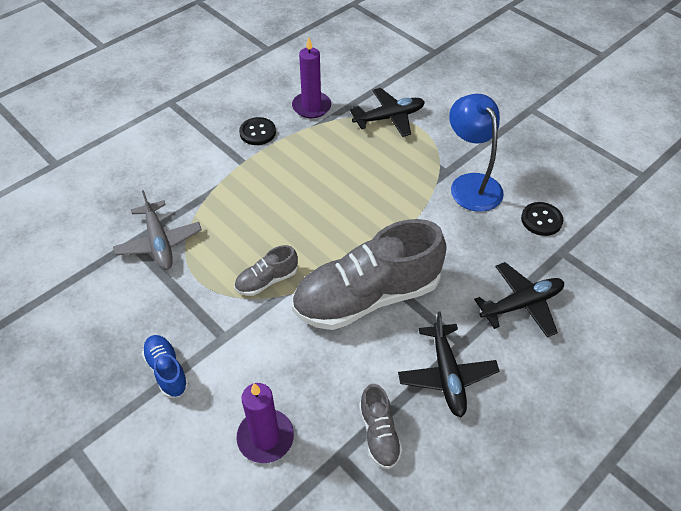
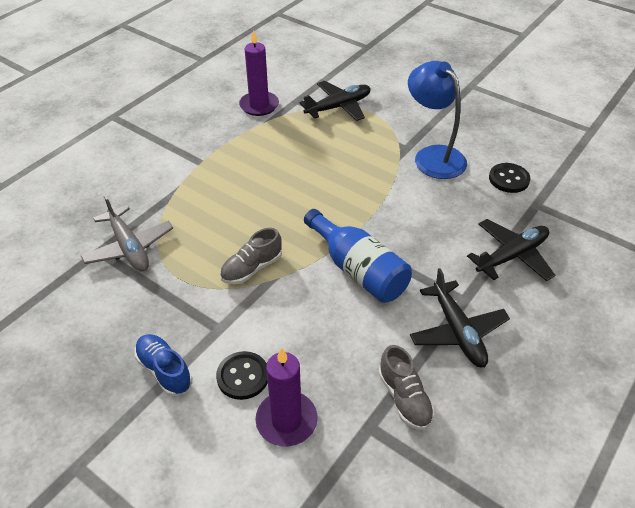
camera: 10 degrees left, 5 degrees down
(257, 132) = (210, 134): black button -> black button (243, 376)
(367, 297) = (358, 270): grey shoe -> blue bottle

